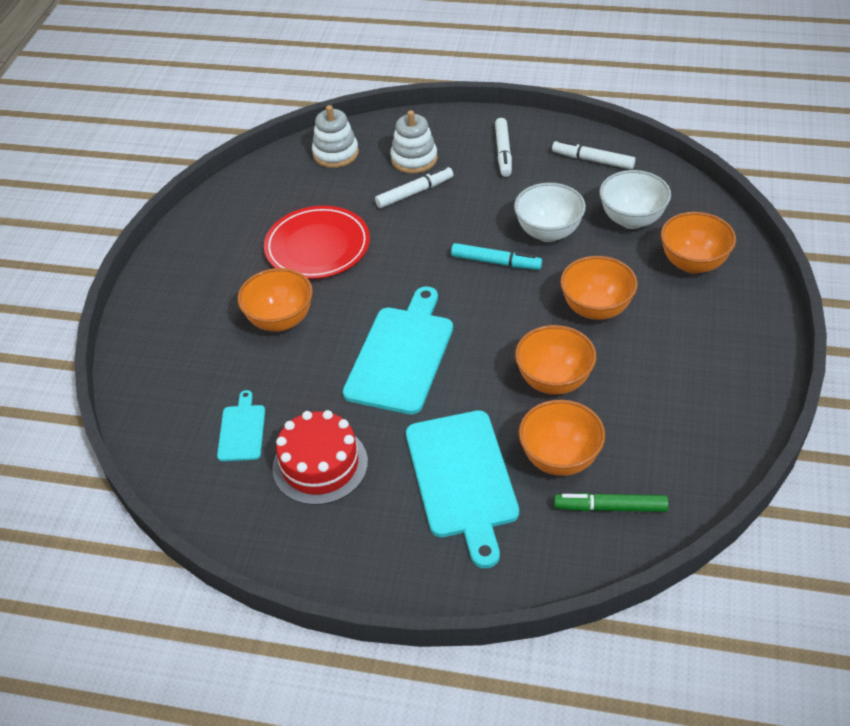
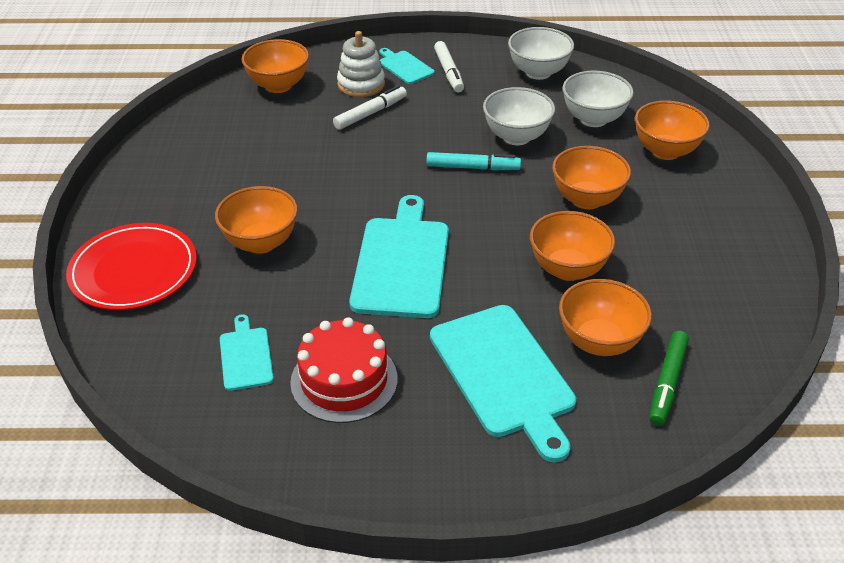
camera: 15 degrees left, 5 degrees down
(317, 246) = (282, 170): red plate -> red plate (134, 271)
(335, 153) = (278, 86): white stacking toy -> orange bowl
(462, 142) = (405, 66): none -> turquoise cutting board
(593, 160) = (538, 72): white marker -> white bowl
(610, 507) = (667, 383): green marker -> green marker turned 60 degrees counterclockwise

